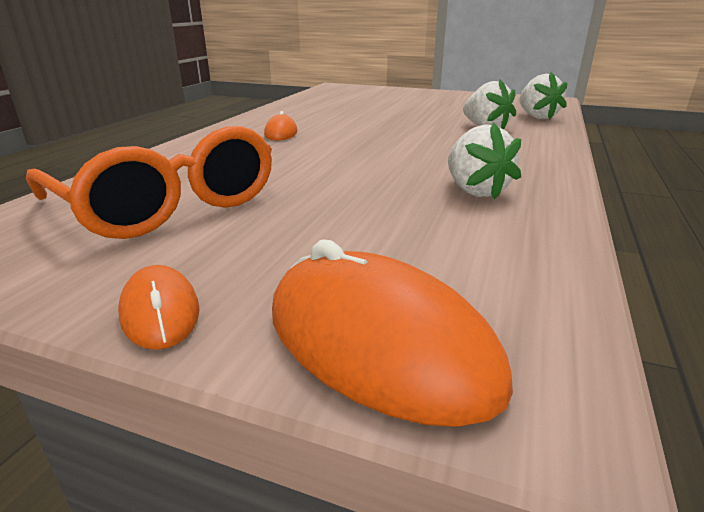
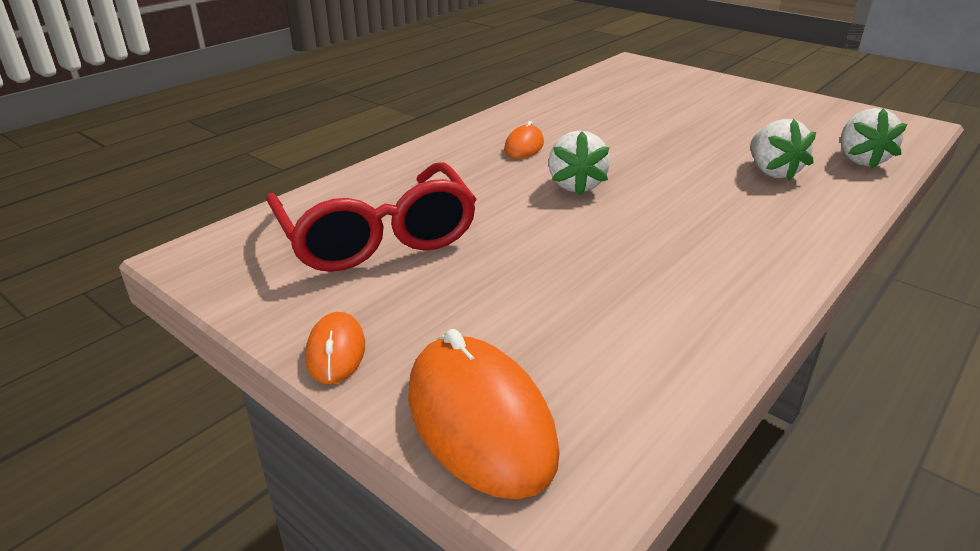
camera: 20 degrees right, 5 degrees up
(168, 205) = (377, 237): orange glasses -> red glasses
(475, 191) = (681, 273): white strawberry -> white strawberry (576, 185)

